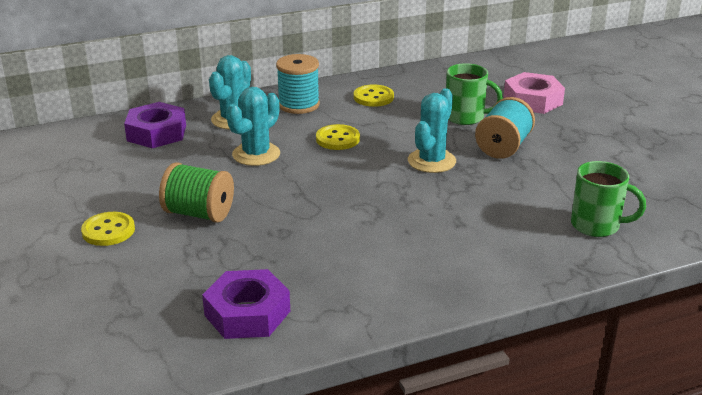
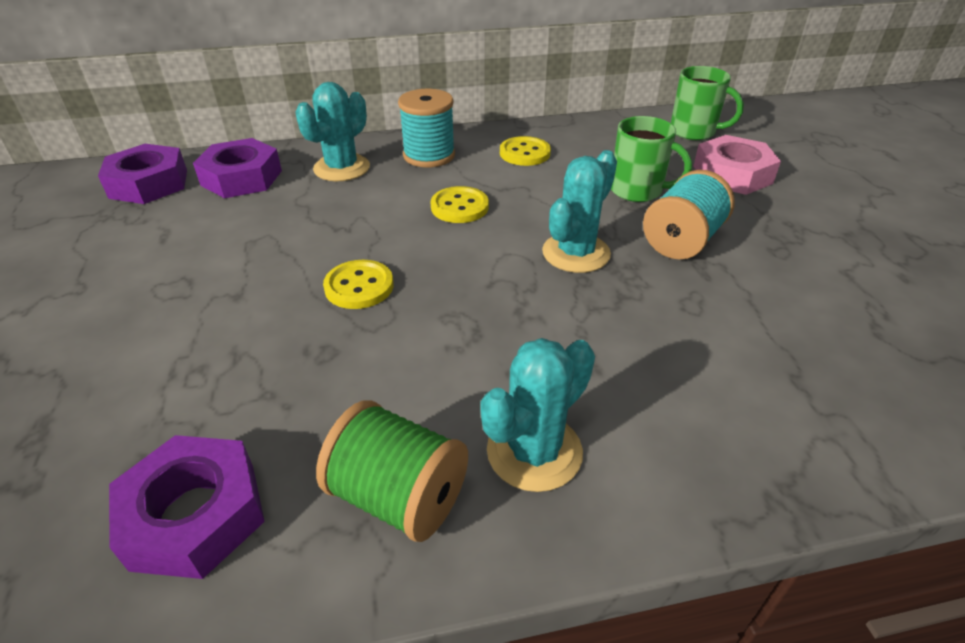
camera: 10 degrees right, 10 degrees up
(83, 143) = (149, 183): none -> purple nut
(108, 231) = (92, 319): yellow button -> yellow button (359, 286)
(199, 213) = (226, 305): green spool -> green spool (398, 496)
(256, 154) = (346, 219): turquoise cactus -> turquoise cactus (534, 451)
(597, 225) = (816, 401): green mug -> green mug (694, 132)

